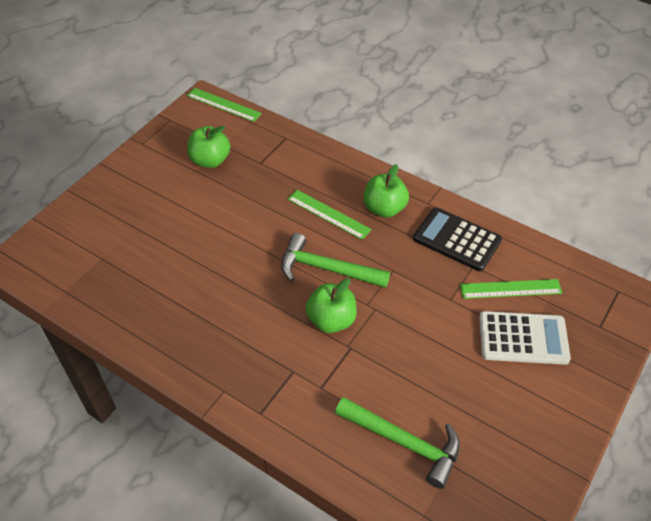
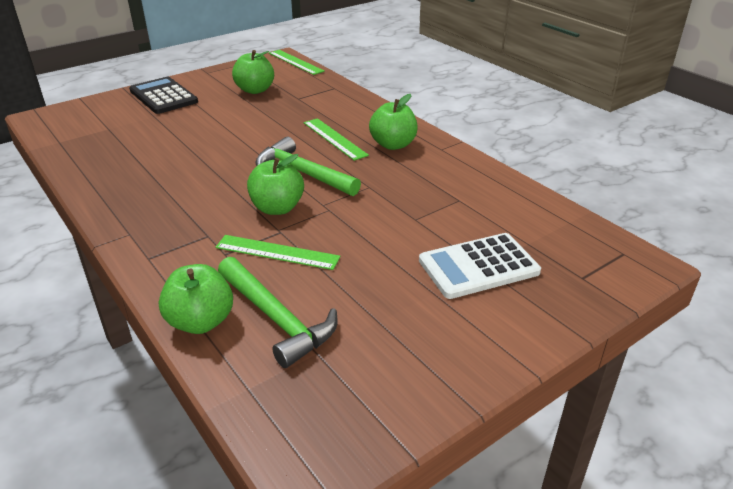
camera: 20 degrees right, 15 degrees down
(349, 465) = (201, 322): none -> green apple
(457, 239) = (454, 178): black calculator -> black calculator (163, 96)
(510, 289) = (489, 225): green ruler -> green ruler (277, 252)
(523, 338) = (478, 266): white calculator -> white calculator turned 135 degrees clockwise

